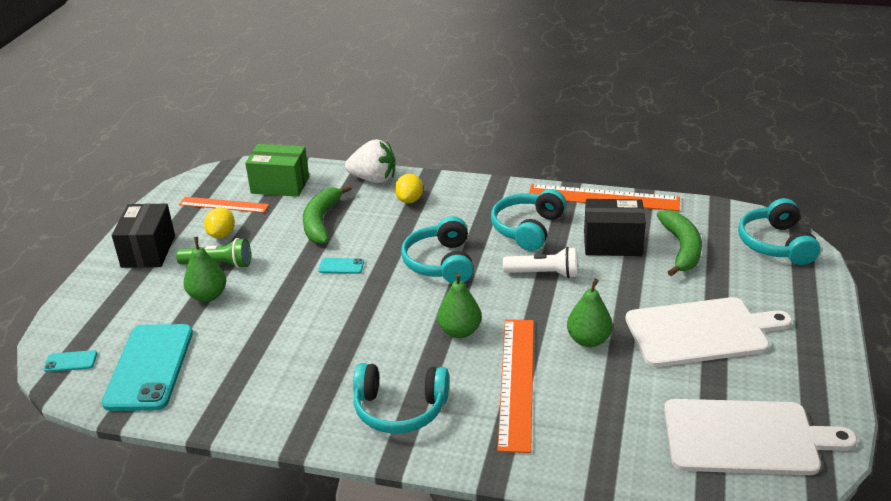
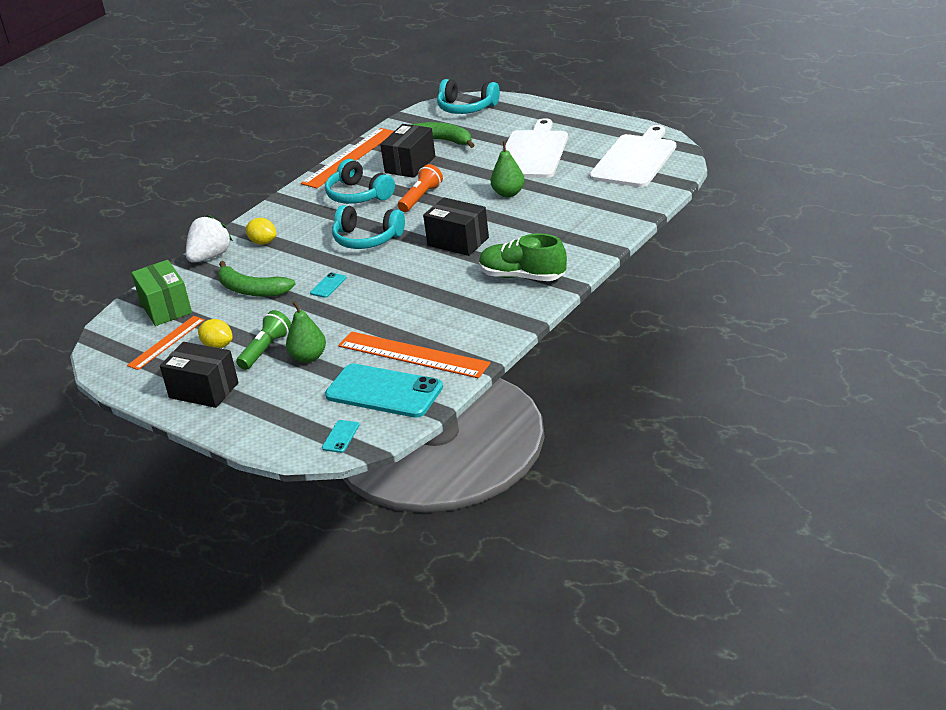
camera: 65 degrees left, 0 degrees up
(280, 185) = (166, 308): green box -> green box turned 60 degrees counterclockwise
(400, 409) = (522, 276): turquoise headphones -> green shoe
(459, 331) = (458, 242): green pear -> black box
(516, 381) = (529, 227): orange ruler -> orange ruler (413, 355)
(544, 273) = (421, 197): white flashlight -> orange flashlight

